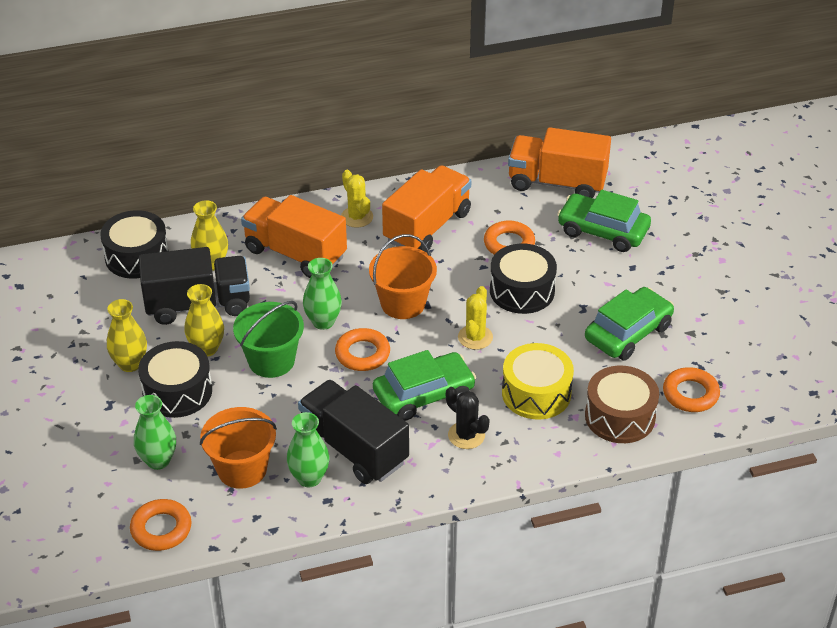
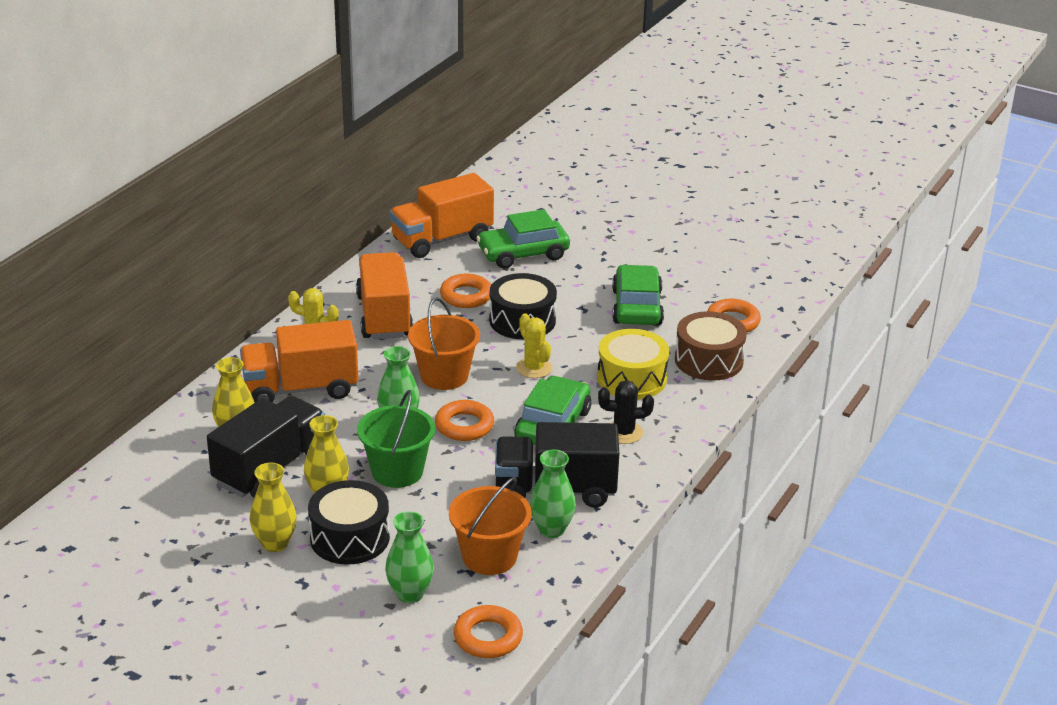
camera: 45 degrees left, 10 degrees down
(137, 256) = (155, 465): black drum -> none

